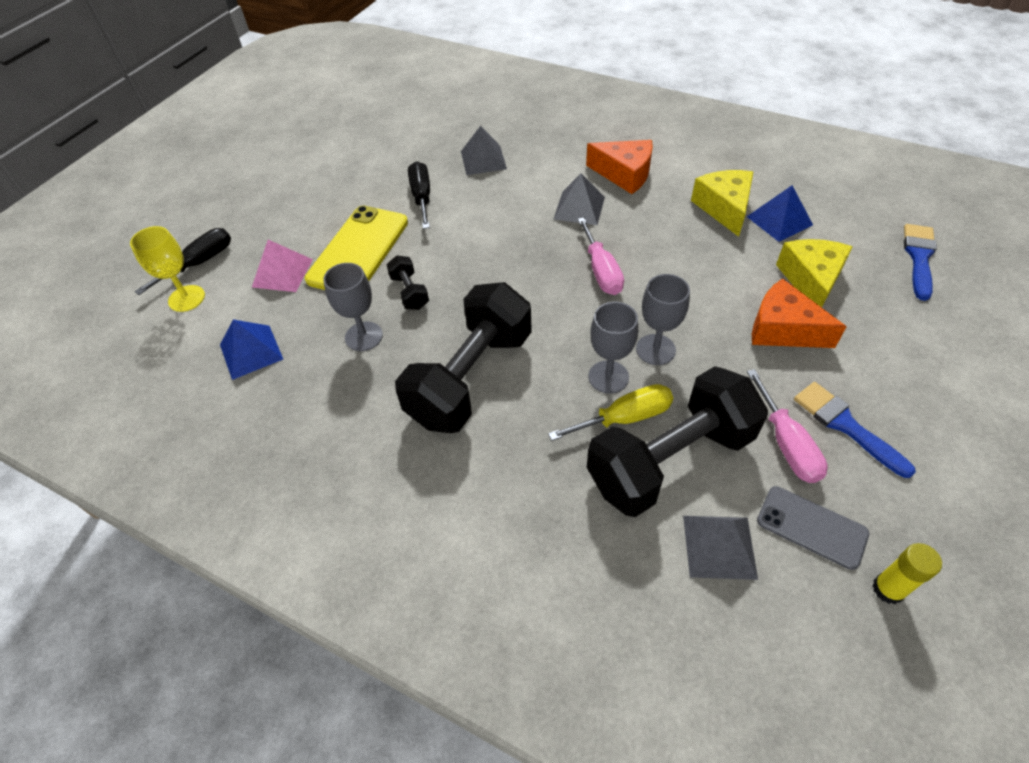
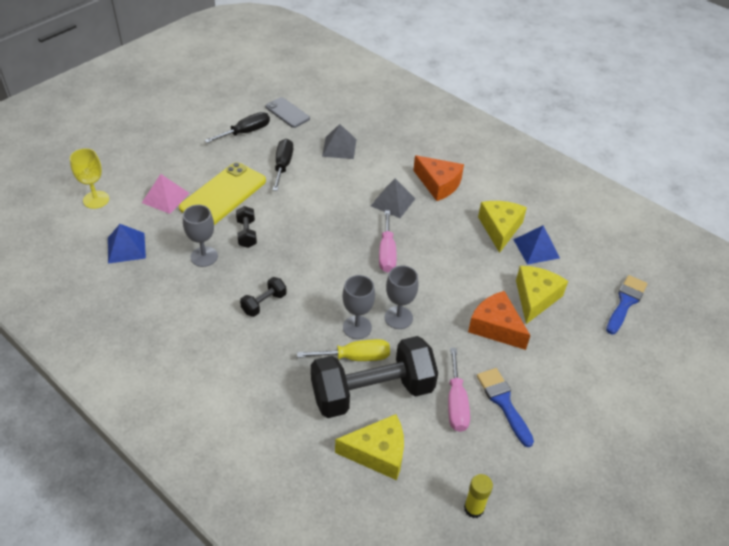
camera: 10 degrees right, 5 degrees down
(200, 263) = (112, 176): black screwdriver -> black screwdriver (246, 132)
(470, 378) = (264, 303): black dumbbell -> black dumbbell, size x0.43
(719, 546) = (378, 453): grey pyramid -> yellow cheese
(811, 527) = (444, 458): grey phone -> grey phone (287, 113)

